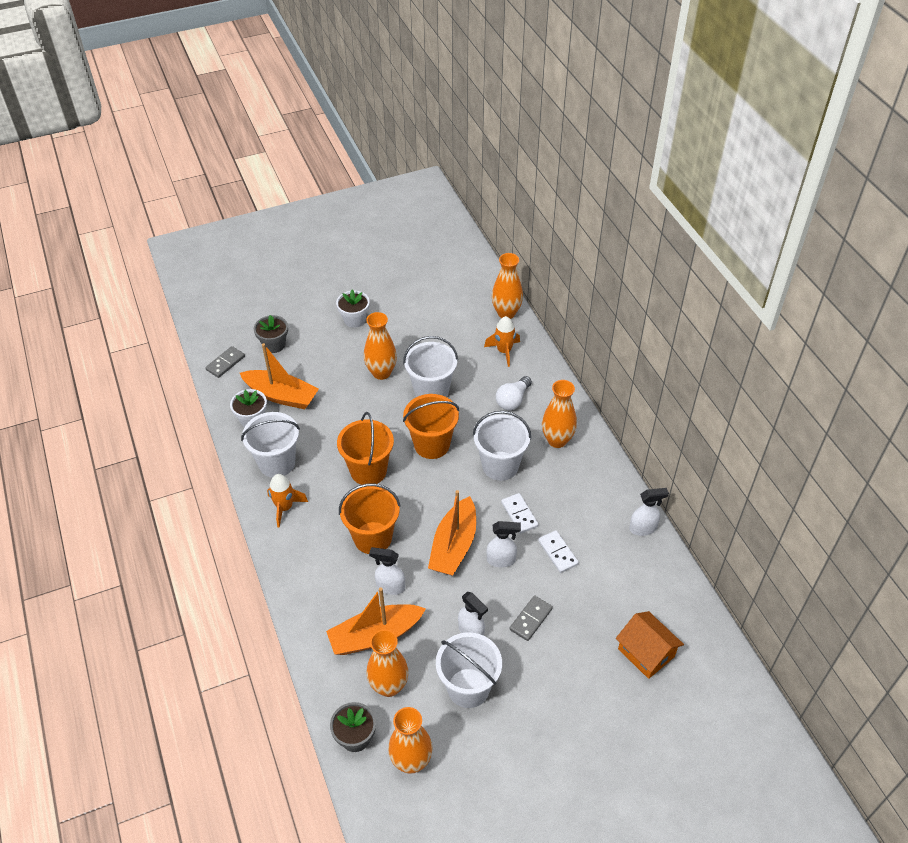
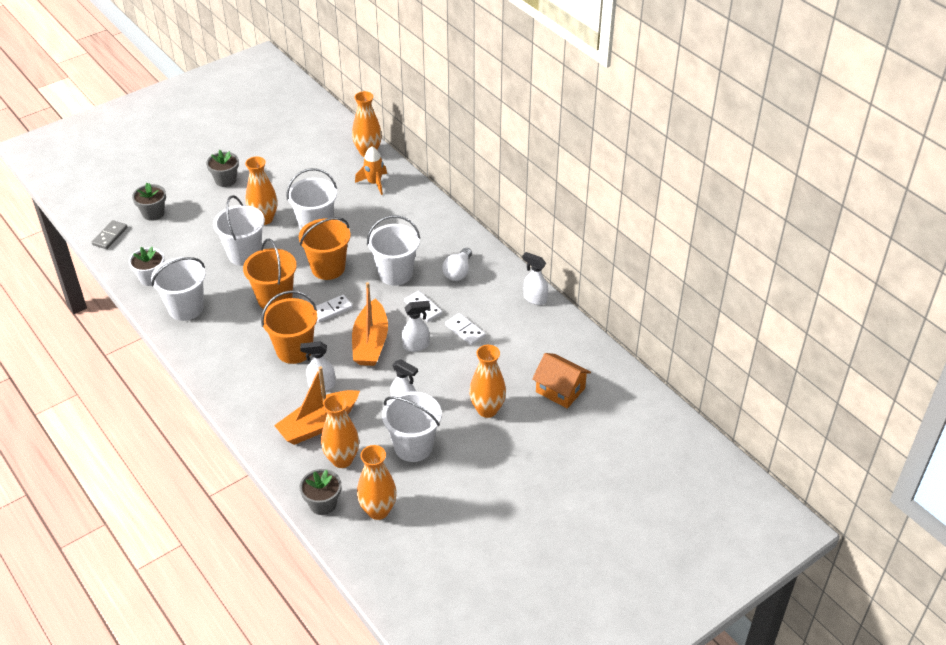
camera: 15 degrees left, 5 degrees down
(281, 396) = (173, 253): orange boat -> none
(285, 507) = (204, 342): orange rocket -> none
(351, 411) = (244, 254): none -> white bucket
(354, 319) = (225, 180): white flower pot -> grey flower pot
(423, 496) = (331, 310): none -> white domino
(513, 400) = (393, 220): white light bulb -> white light bulb (458, 272)
(531, 619) = (454, 385): grey domino -> none
(557, 440) = (441, 245): orange vase -> orange vase (487, 410)
(643, 528) = (534, 298): white spray bottle -> white spray bottle turned 120 degrees counterclockwise

